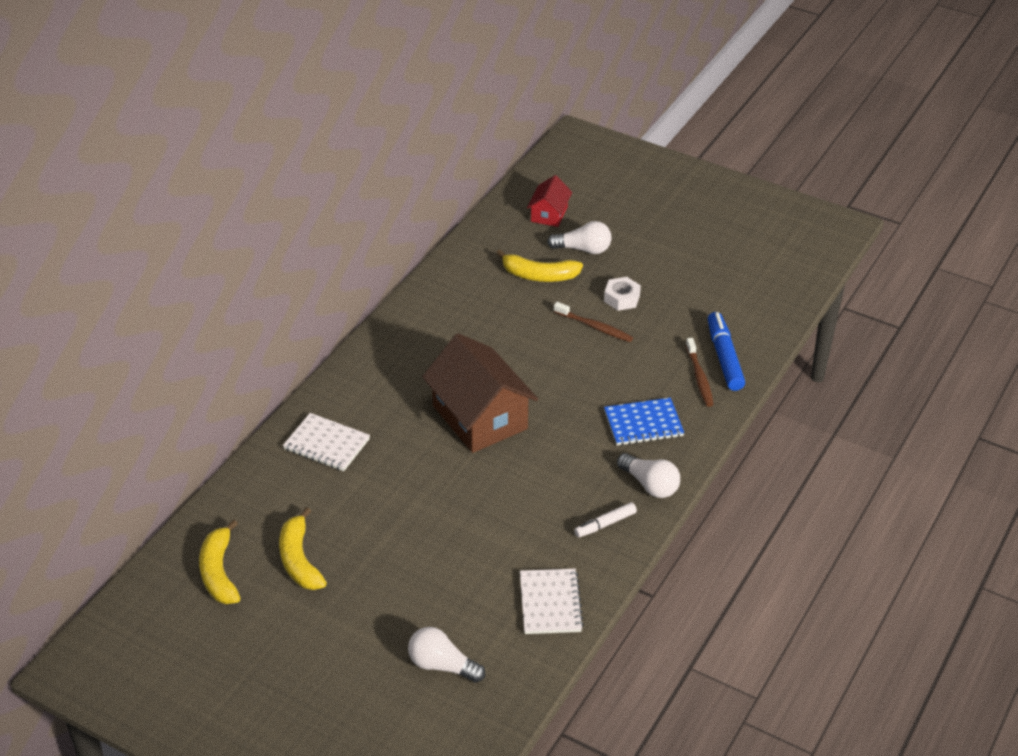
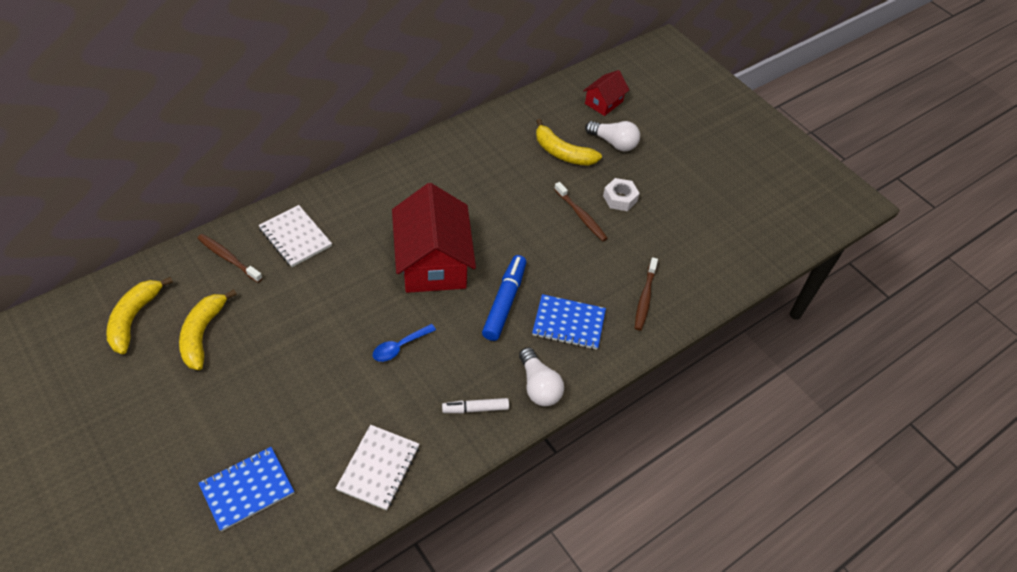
camera: 20 degrees right, 10 degrees up
(272, 486) = (228, 258): none -> brown toothbrush
(442, 665) = (247, 489): white light bulb -> blue notebook
(479, 417) = (433, 262): brown house -> red house
(499, 500) = (399, 347): none -> blue spoon
(724, 357) = (678, 287): blue marker -> blue marker (504, 302)

